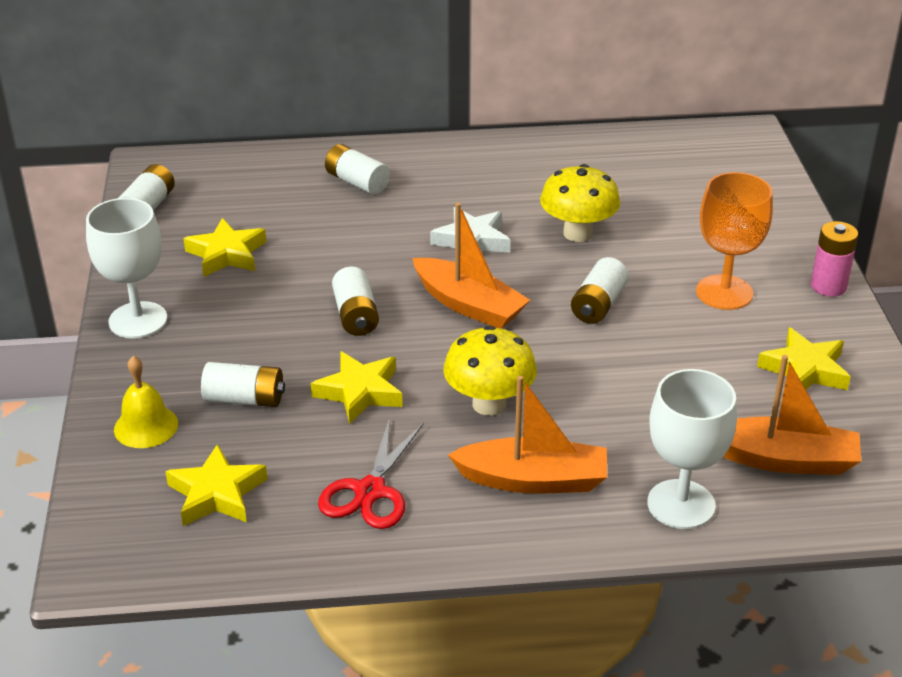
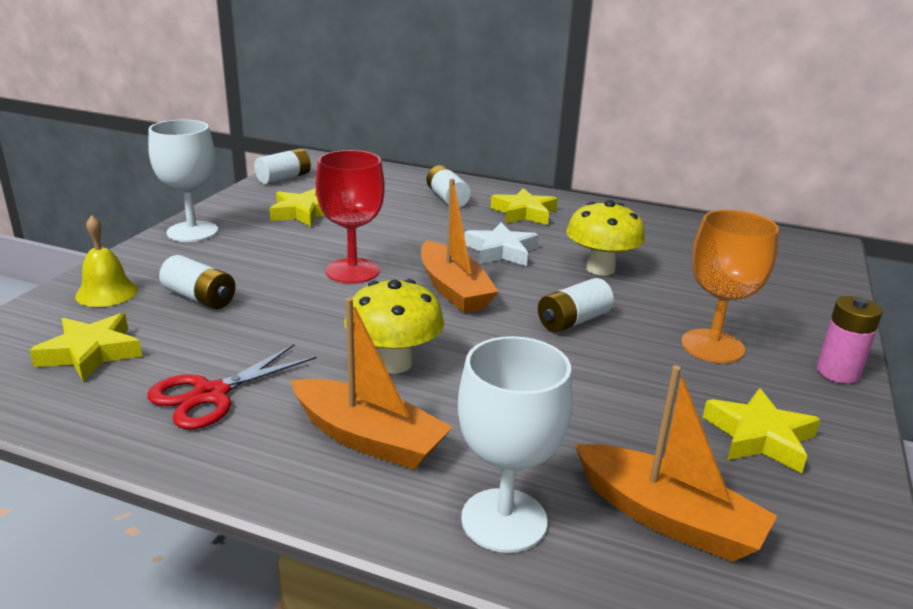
camera: 25 degrees right, 10 degrees down
(356, 315) = (352, 271): white battery -> red goblet
(360, 392) = (293, 320): yellow star -> yellow star (524, 213)

